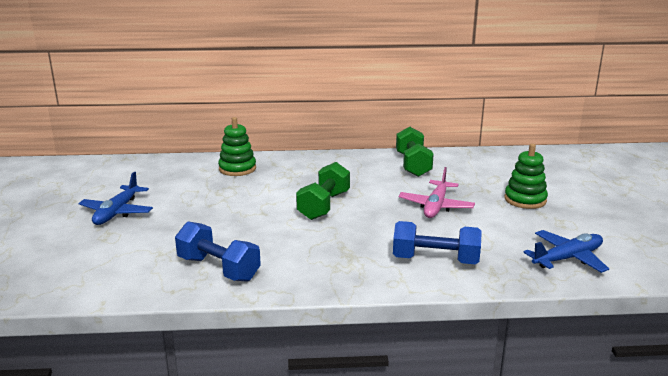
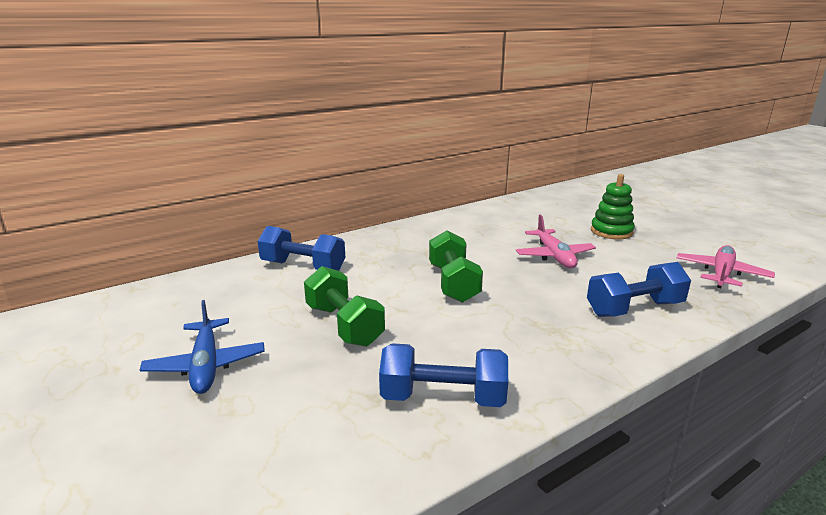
camera: 30 degrees left, 0 degrees up
(237, 169) = (303, 267): green stacking toy -> blue dumbbell
(413, 165) = (477, 222): green dumbbell -> green dumbbell (344, 325)
(567, 258) = (721, 274): blue plane -> pink plane

